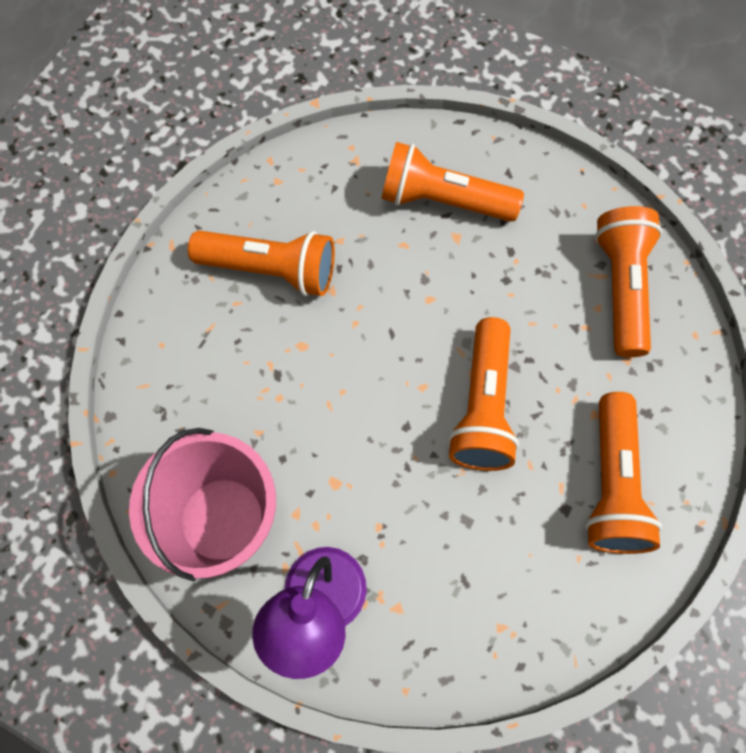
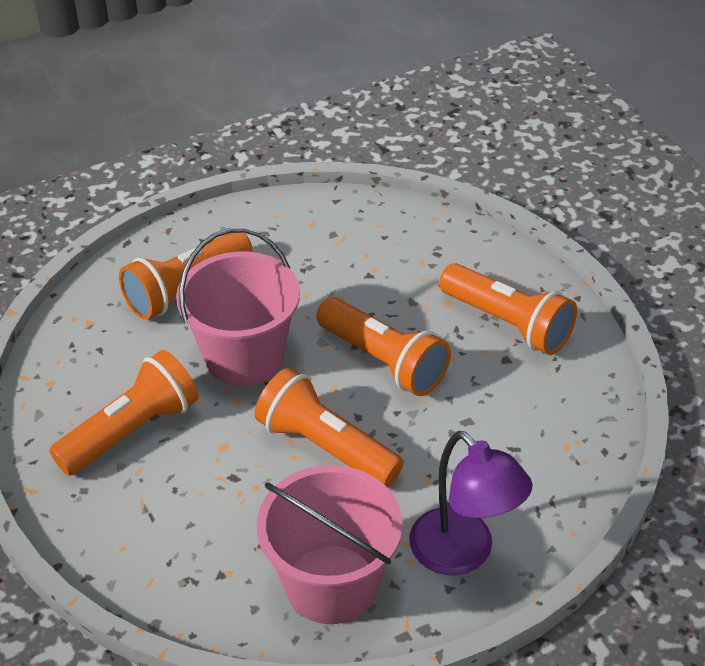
camera: 55 degrees left, 25 degrees down
(404, 295) = (244, 356): none -> pink bucket
(621, 288) = (362, 234): orange flashlight -> orange flashlight (325, 446)

